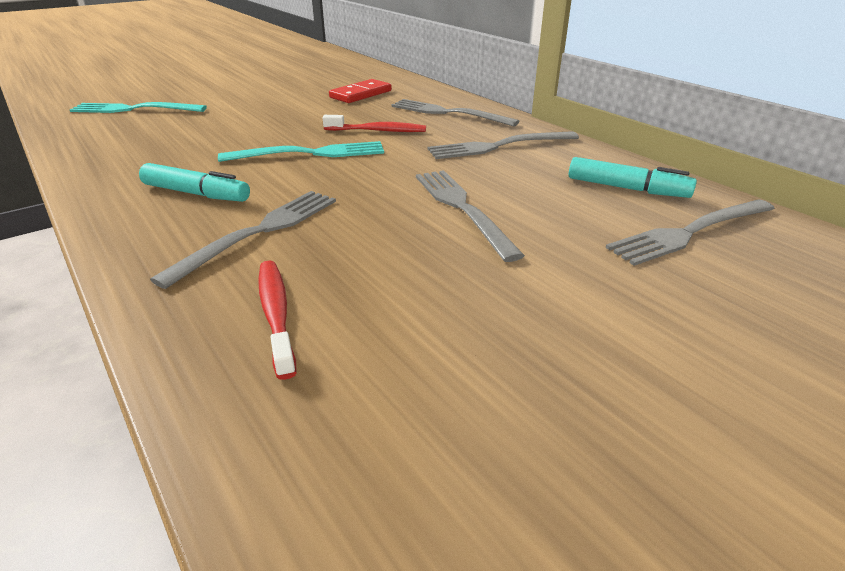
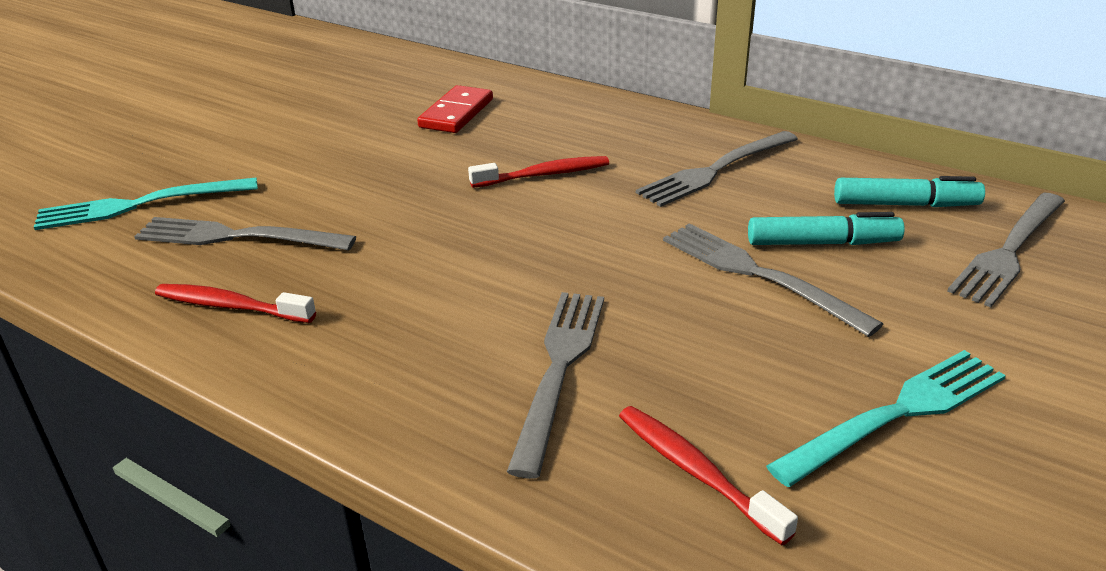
camera: 20 degrees left, 0 degrees up
(116, 162) = (231, 306): none -> red toothbrush
(196, 193) = (412, 332): turquoise marker -> turquoise marker (822, 243)
(311, 153) = (495, 231): turquoise fork -> turquoise fork (898, 412)
(447, 113) = (603, 126): grey fork -> grey fork (235, 237)

